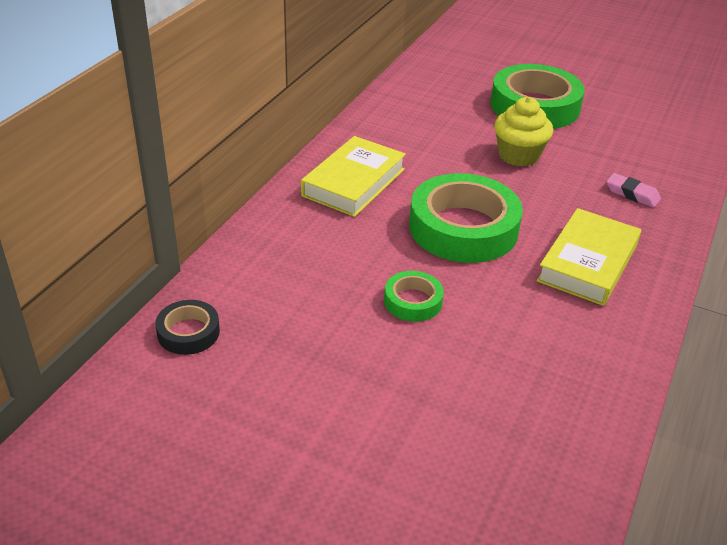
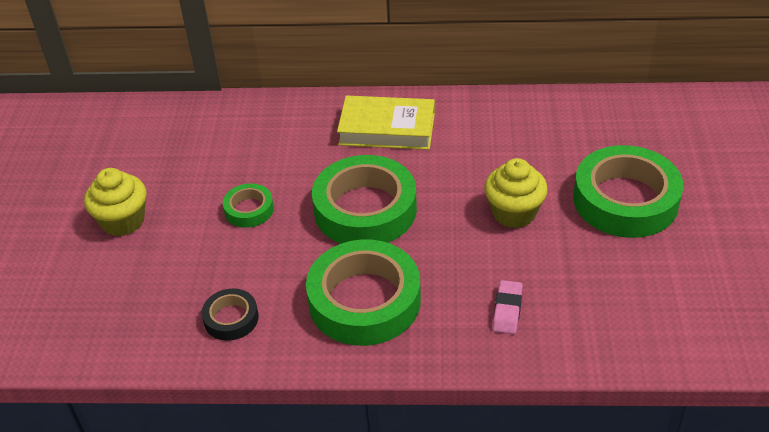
camera: 70 degrees right, 5 degrees up
(188, 332) = (159, 119): black tape -> black tape (231, 318)
(364, 408) = (123, 221): none -> yellow cupcake
(587, 263) = (364, 300): yellow book -> green tape

